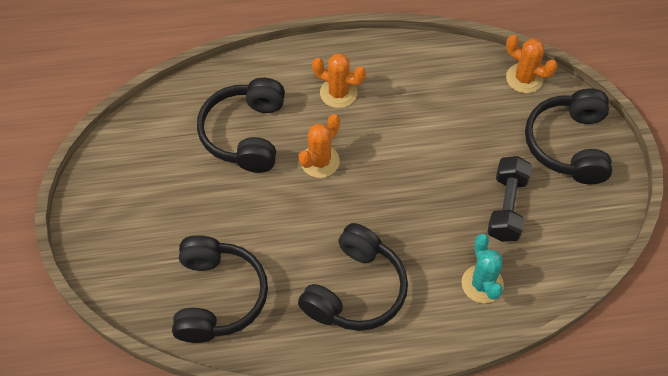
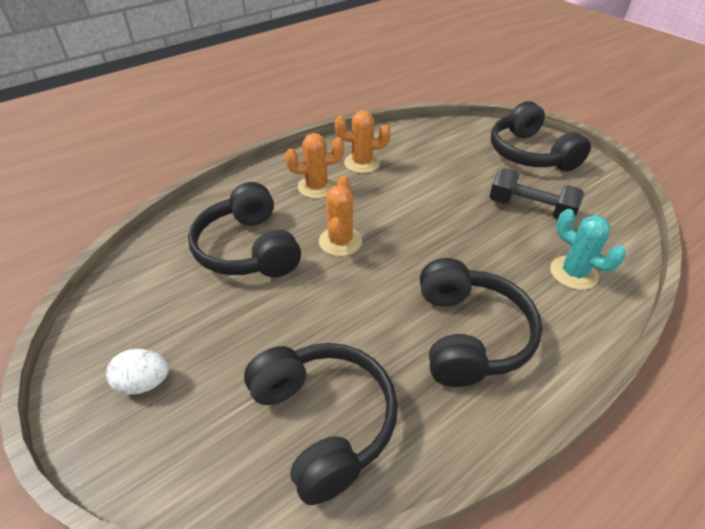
camera: 30 degrees left, 15 degrees down
(125, 212) = (144, 383): none -> white egg
(506, 207) = (530, 209): black dumbbell -> black dumbbell turned 45 degrees counterclockwise
(524, 78) = (457, 129): orange cactus -> orange cactus (362, 163)

